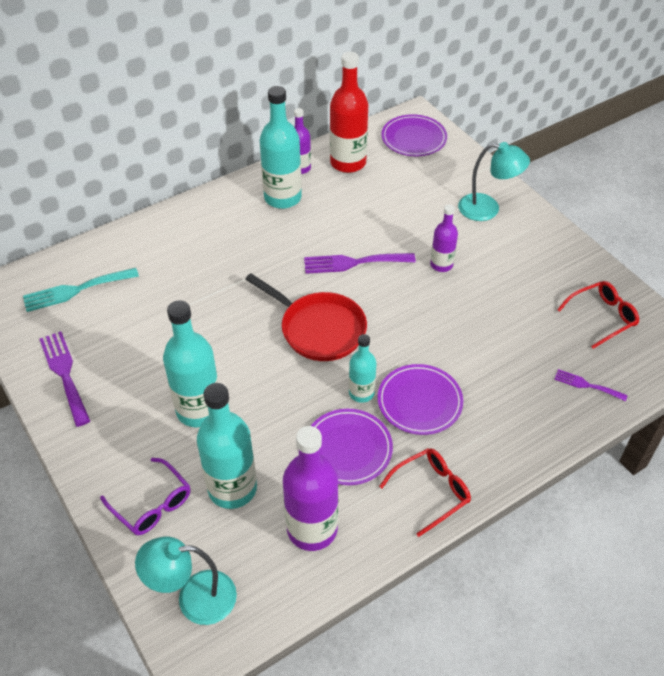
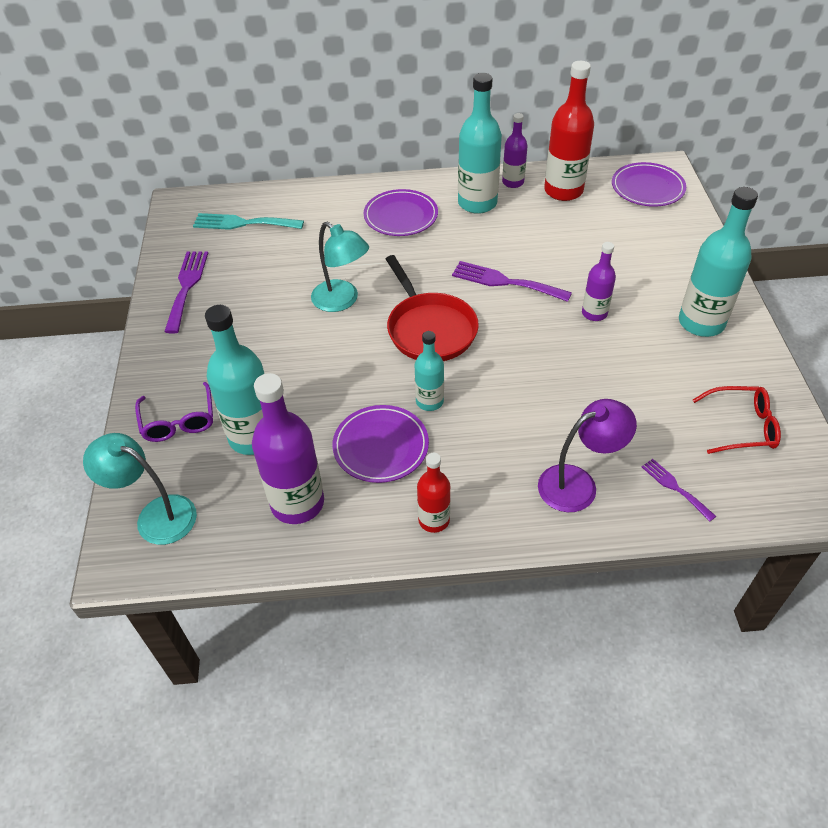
camera: 30 degrees right, 0 degrees up
(199, 410) = (273, 358): turquoise bottle -> turquoise bottle (701, 323)
(419, 402) = (481, 432): purple plate -> purple plate (401, 216)
(431, 491) = (434, 520): red glasses -> red bottle
(487, 209) = (682, 277): turquoise lamp -> turquoise lamp (342, 301)
(518, 412) = (578, 483): none -> purple lamp

